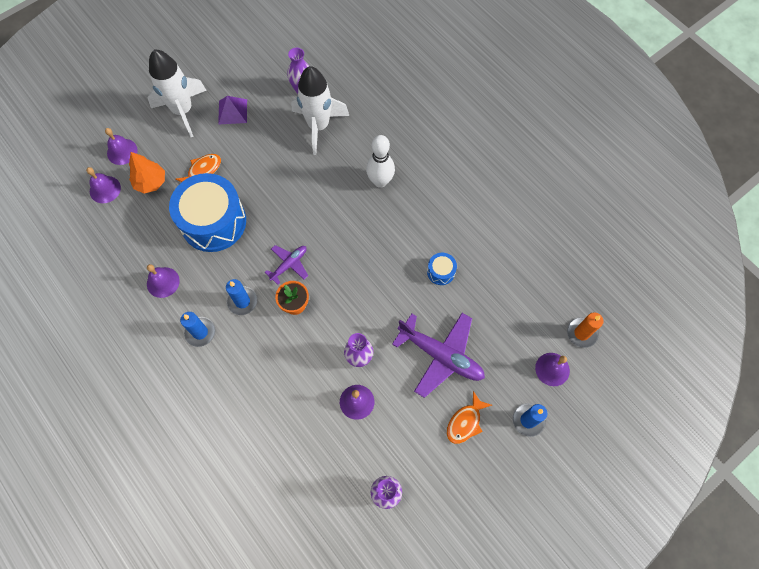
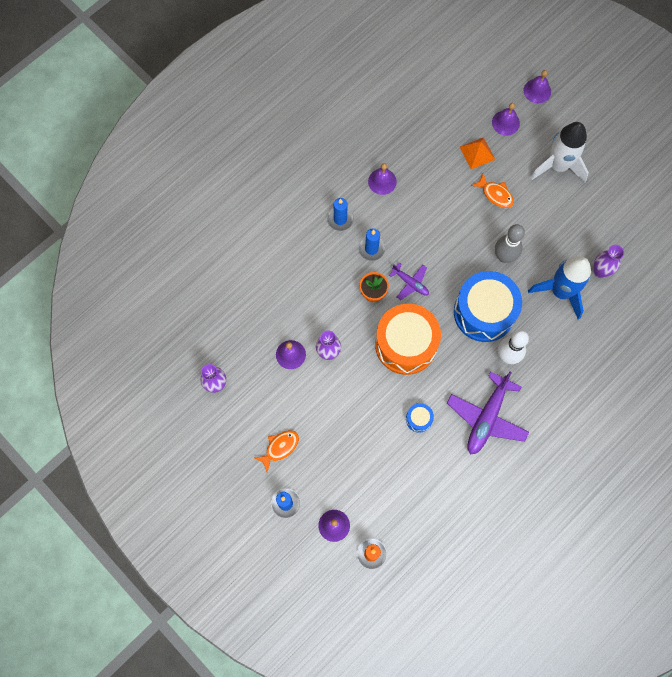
camera: 85 degrees right, 5 degrees up
(105, 189) = (465, 117): purple bell -> purple bell (537, 91)
(151, 182) = (477, 153): orange tree -> orange pyramid
(213, 222) = (444, 212): blue drum -> blue drum (484, 312)
(232, 111) = (564, 210): purple pyramid -> none
(273, 171) = (504, 256): none -> grey bowling pin
(318, 126) = (560, 291): white rocket -> blue rocket
(358, 276) = (405, 344): none -> orange drum
(441, 355) = (337, 423): purple plane -> purple plane (486, 417)
(465, 422) = (280, 448): orange fish -> orange fish turned 105 degrees clockwise

